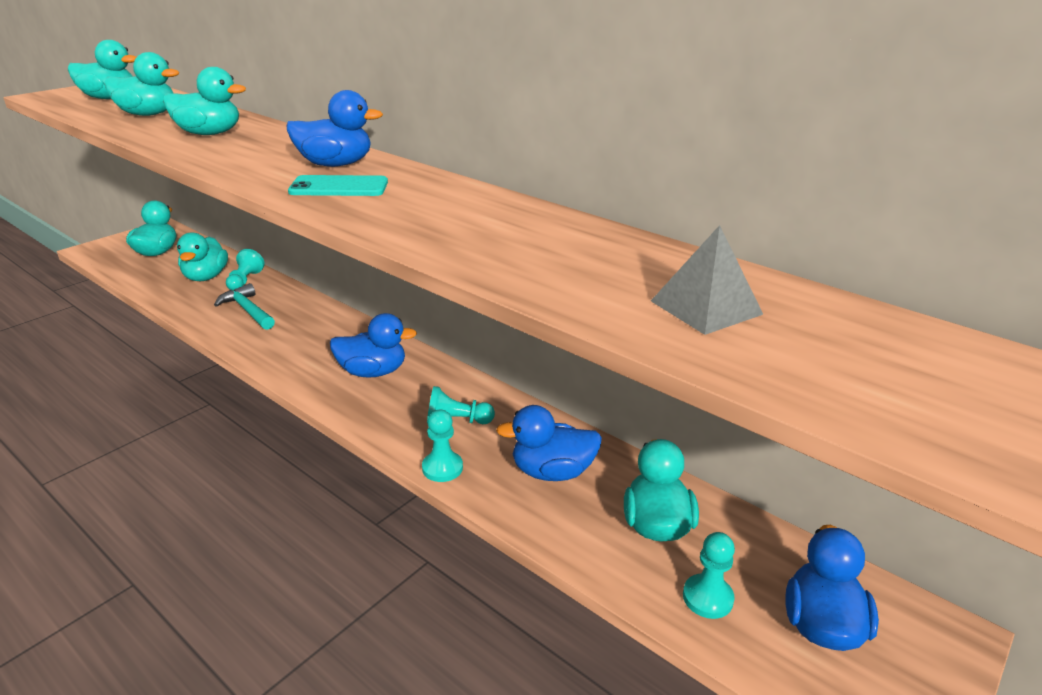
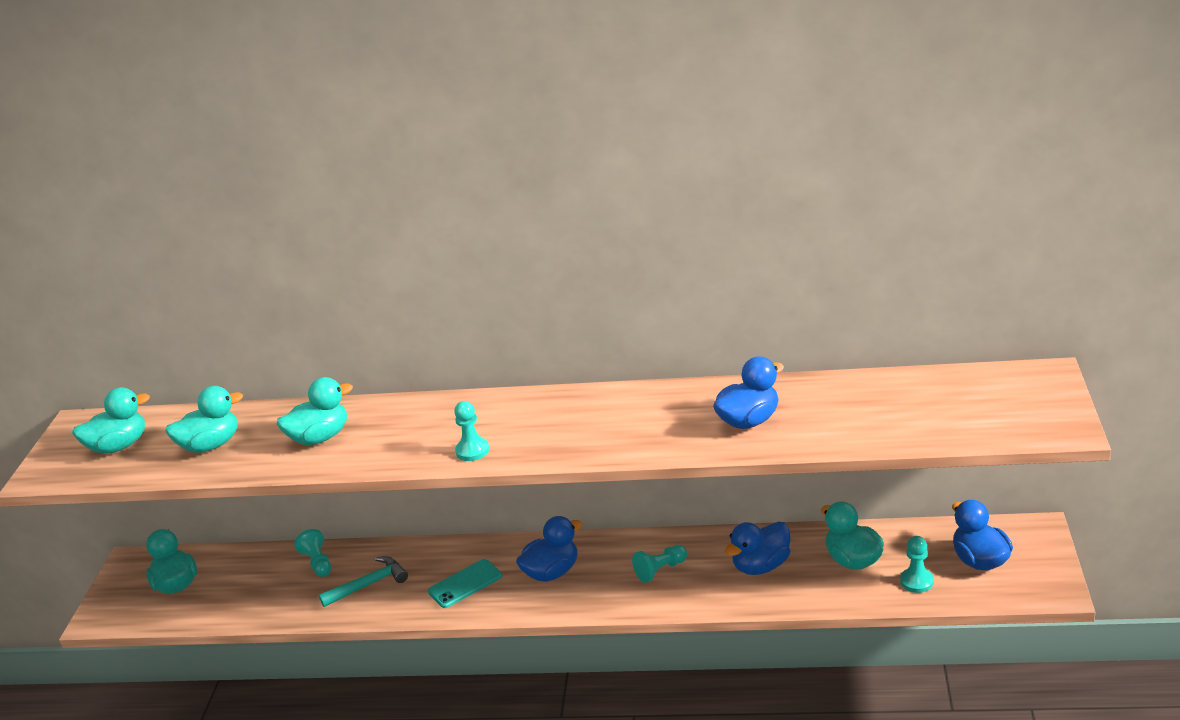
camera: 30 degrees left, 0 degrees up
(206, 277) = (273, 579): turquoise duck -> none
(247, 310) = (368, 584): turquoise hammer -> turquoise hammer turned 135 degrees clockwise
(335, 165) = (487, 417): blue duck -> blue duck (749, 421)
(339, 187) = (531, 435): turquoise phone -> turquoise phone (465, 584)
(442, 468) = (692, 604): turquoise pawn -> turquoise pawn (472, 451)
(705, 307) = (866, 412): grey pyramid -> none

